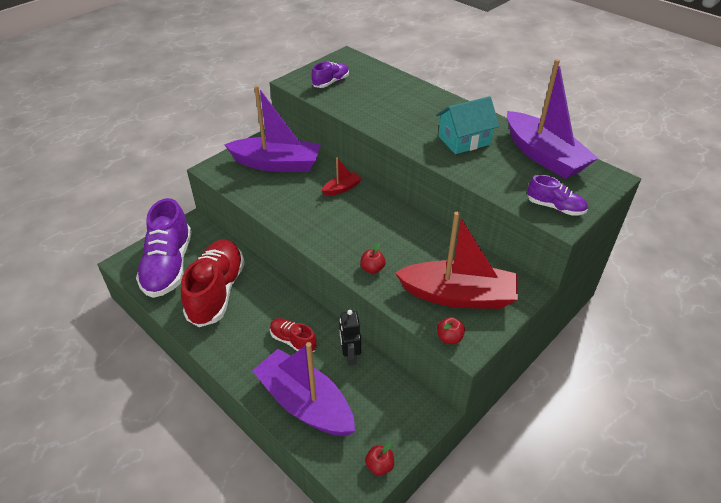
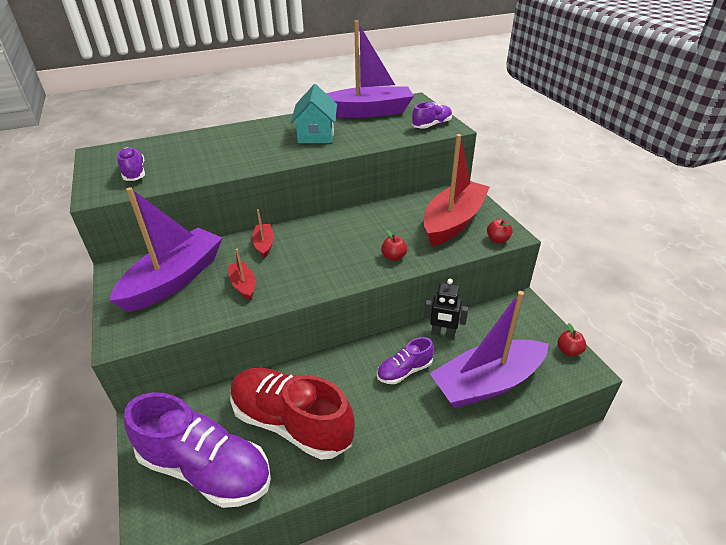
camera: 65 degrees left, 5 degrees down
(288, 198) = (243, 285): none -> red boat
(293, 341) = (404, 371): red shoe -> purple shoe

